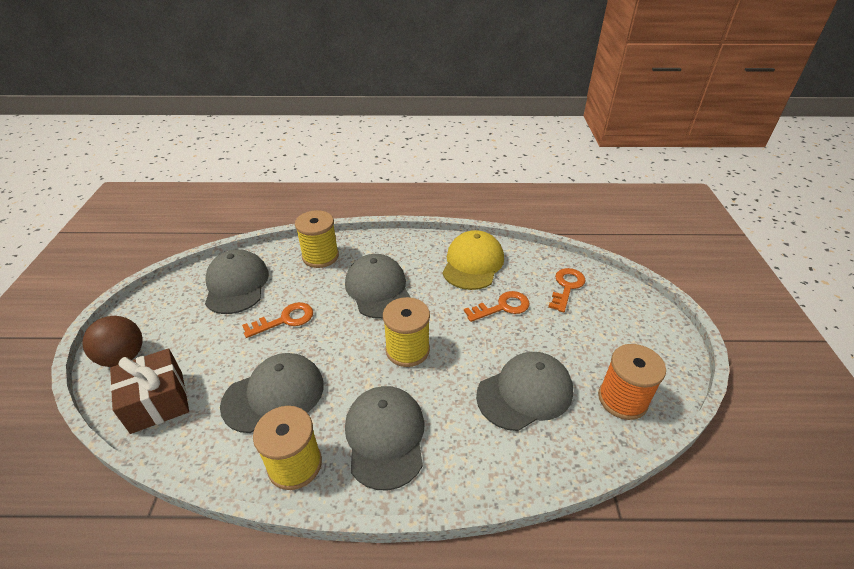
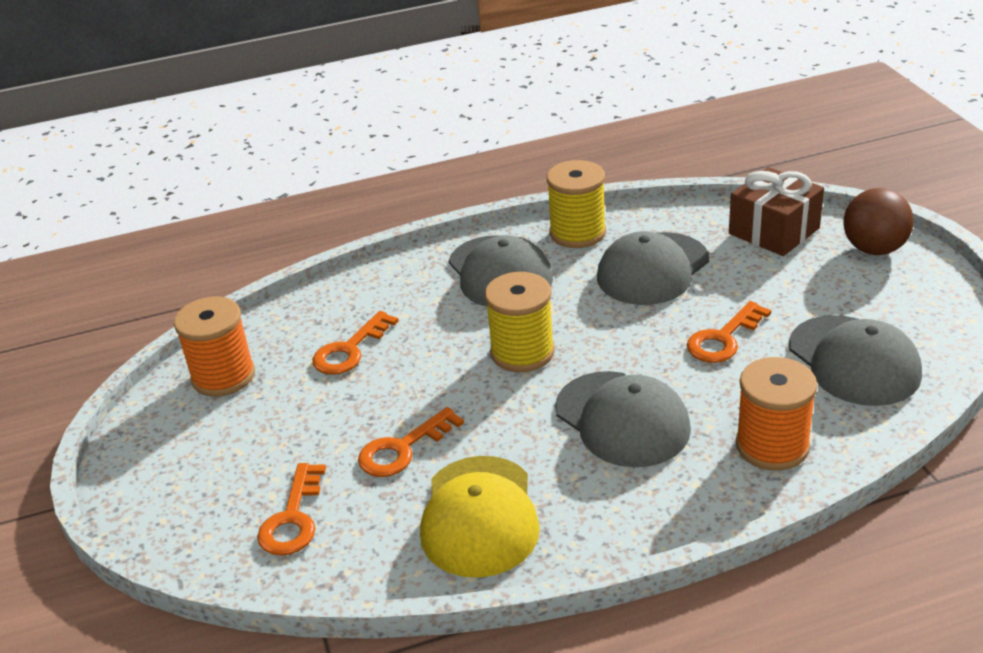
camera: 165 degrees right, 5 degrees down
(320, 256) = (772, 446): yellow spool -> orange spool
(525, 393) = (350, 350): grey cap -> orange key

